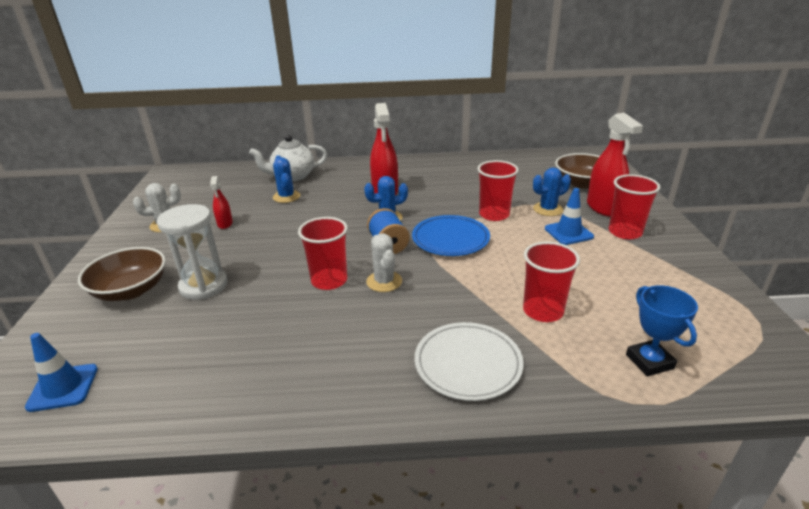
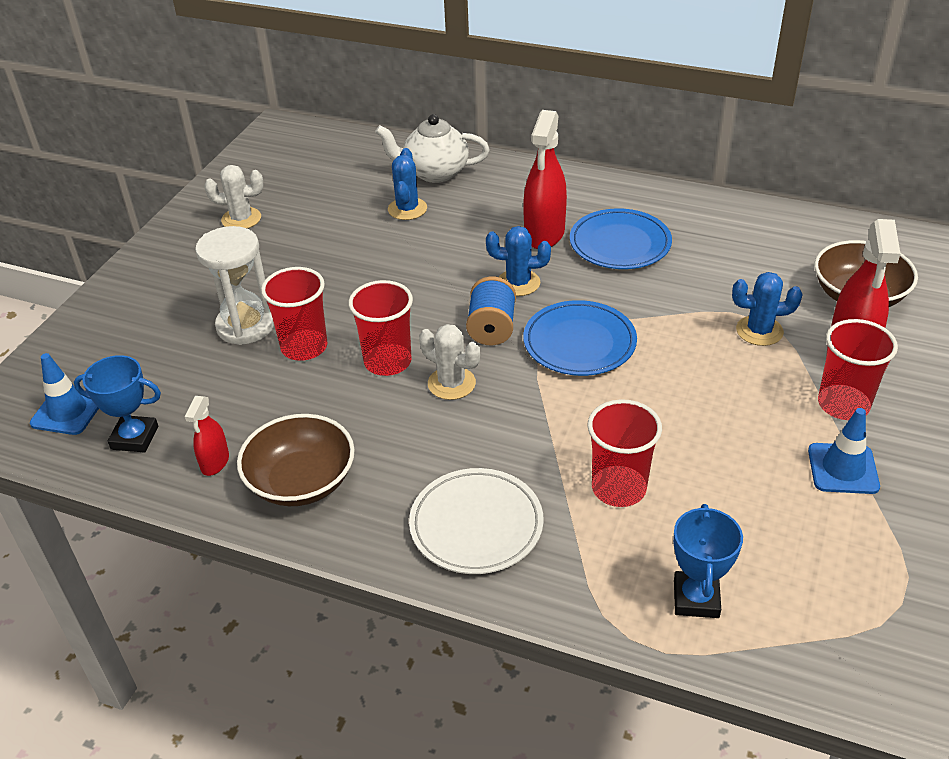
camera: 25 degrees right, 10 degrees up
(131, 290) = (169, 308): brown bowl -> brown bowl (301, 481)
(141, 389) = (135, 438): none -> blue trophy
(225, 223) = (310, 236): red spray bottle -> red spray bottle (215, 462)
(384, 281) = (451, 383): white cactus -> white cactus turned 60 degrees counterclockwise
(434, 187) = (620, 244): none -> blue plate
(494, 214) = (671, 318): red cup -> red cup (304, 347)
(568, 233) = (756, 381): blue traffic cone -> blue traffic cone (843, 469)

